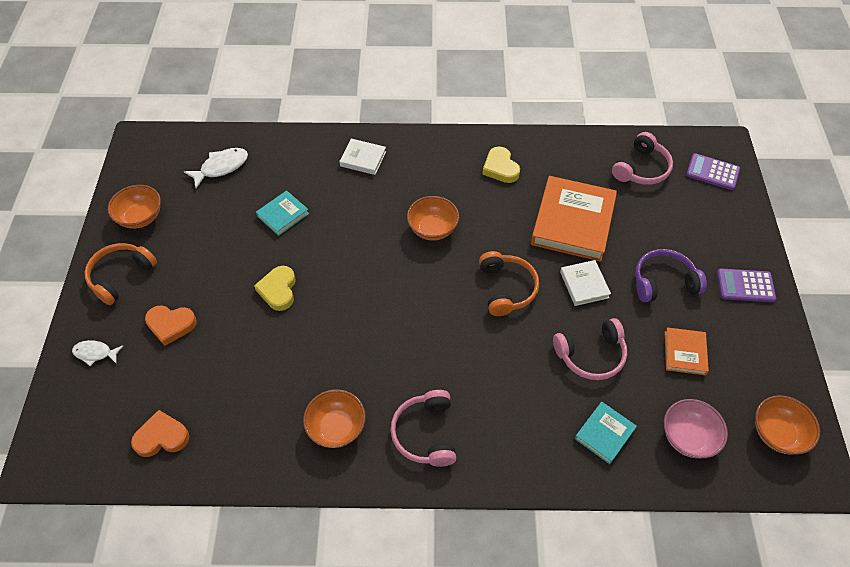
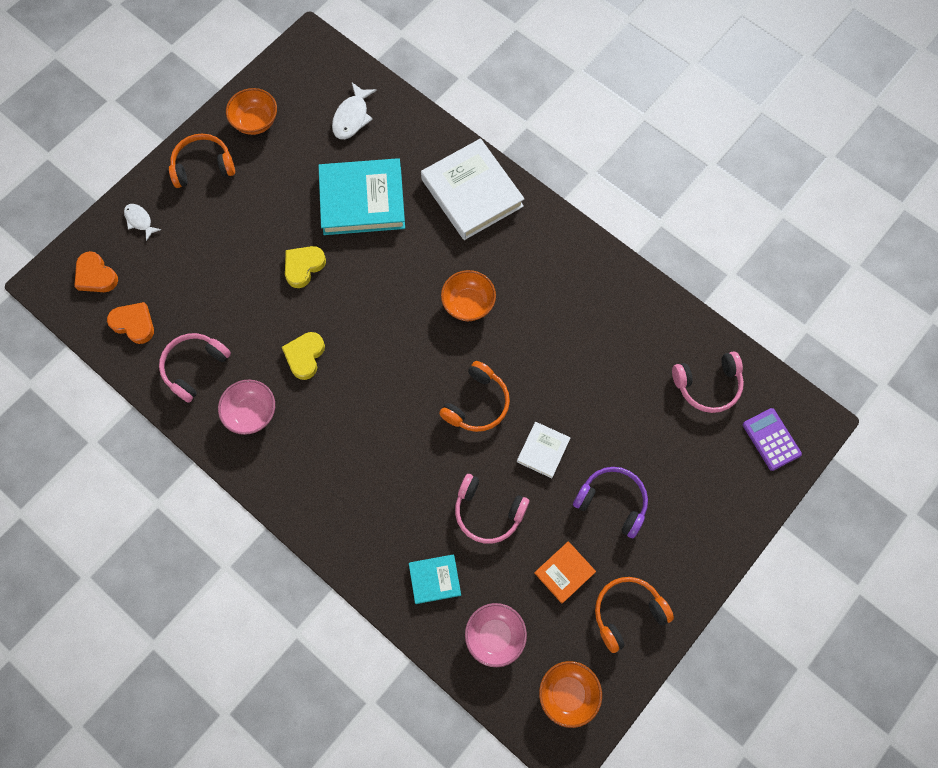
camera: 40 degrees right, 15 degrees up
(171, 325) = (206, 237): orange heart -> orange heart (96, 275)
(221, 167) = (352, 117): white fish -> white fish turned 105 degrees clockwise
(283, 215) = (362, 200): turquoise book -> turquoise book, size x2.01
(336, 427) = (251, 413): orange bowl -> pink bowl
(363, 159) = (472, 193): white book -> white book, size x2.01
(425, 433) = (307, 469): pink headphones -> pink headphones (195, 367)
(500, 168) = (580, 289): yellow heart -> yellow heart (305, 356)
(572, 222) = (591, 388): orange book -> none
(745, 286) = (680, 562): purple calculator -> none
(751, 345) = (627, 612): none -> orange headphones

